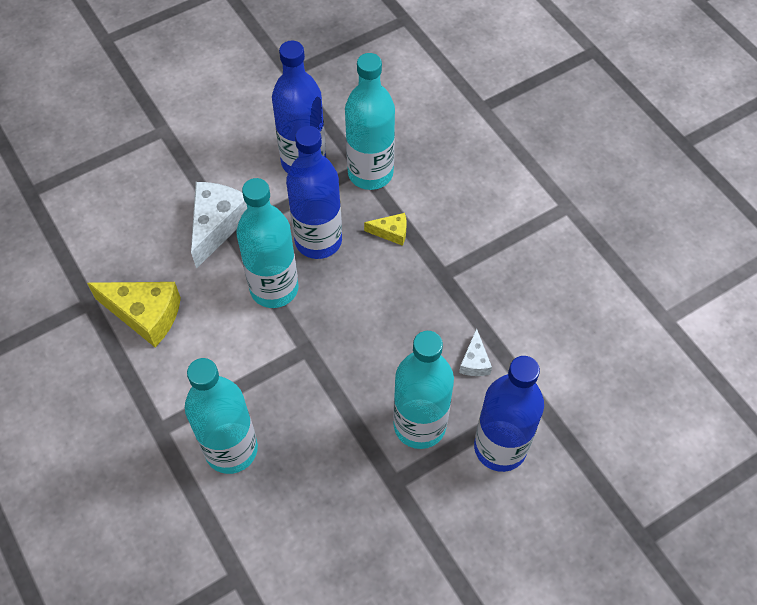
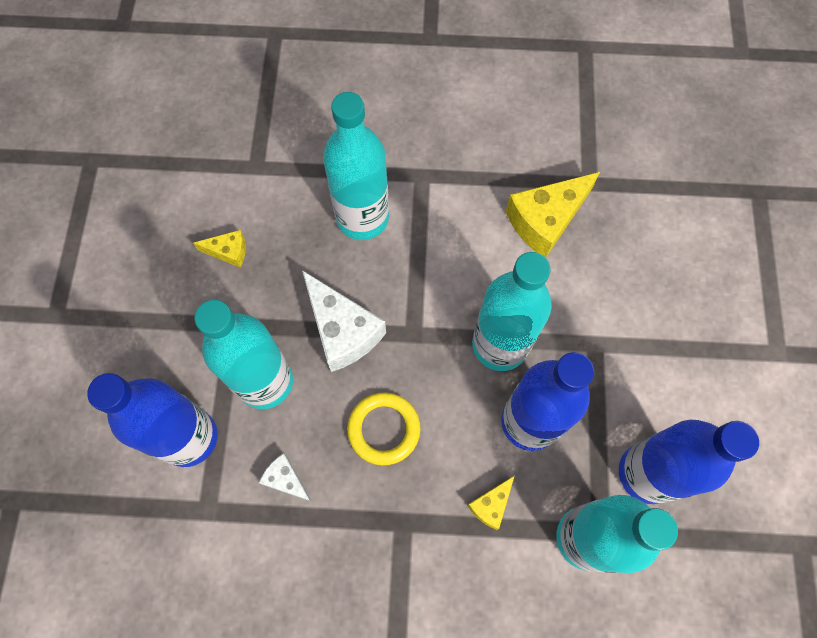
camera: 125 degrees right, 10 degrees up
(217, 225) = (612, 335): white cheese -> white cheese (342, 330)
(335, 536) = (228, 251): none -> yellow cheese
(392, 323) = (384, 429): none -> yellow ring

